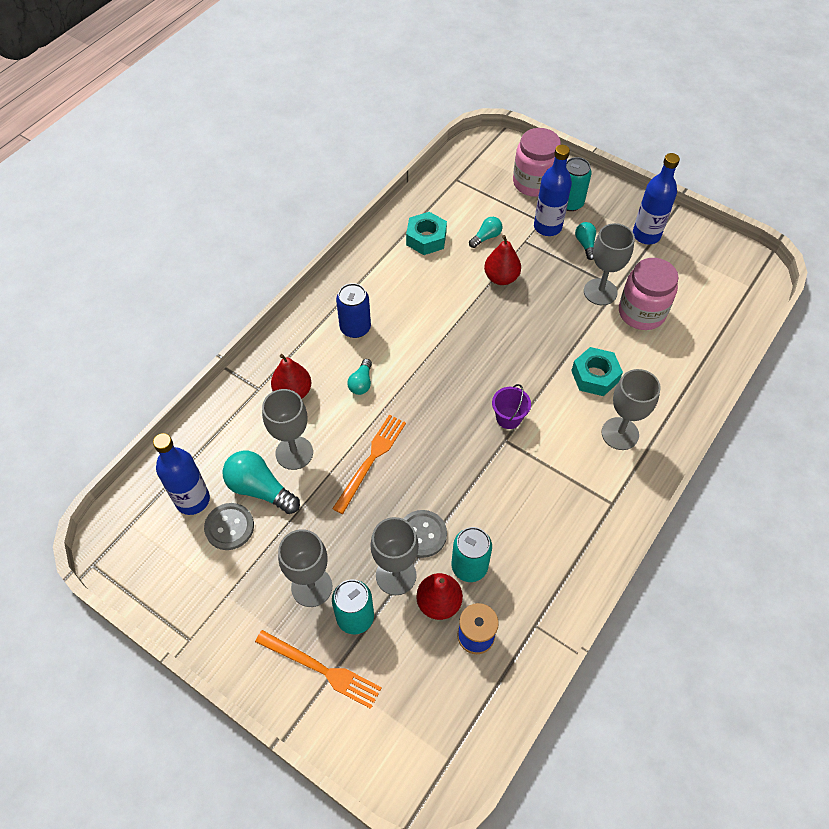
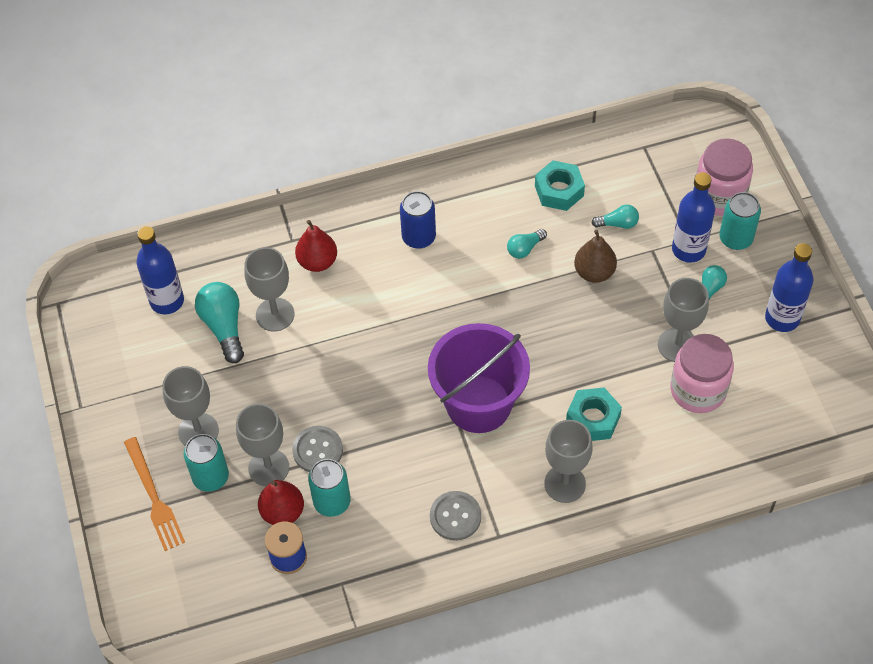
camera: 40 degrees right, 0 degrees up
(229, 527) = (176, 342): grey button -> grey button (455, 516)
(361, 383) = (380, 290): turquoise light bulb -> turquoise light bulb (525, 248)
(371, 460) = (330, 362): orange fork -> none
(501, 278) = (594, 272): red pear -> brown pear
(508, 418) = (478, 404): purple bucket -> purple bucket, size x2.36

